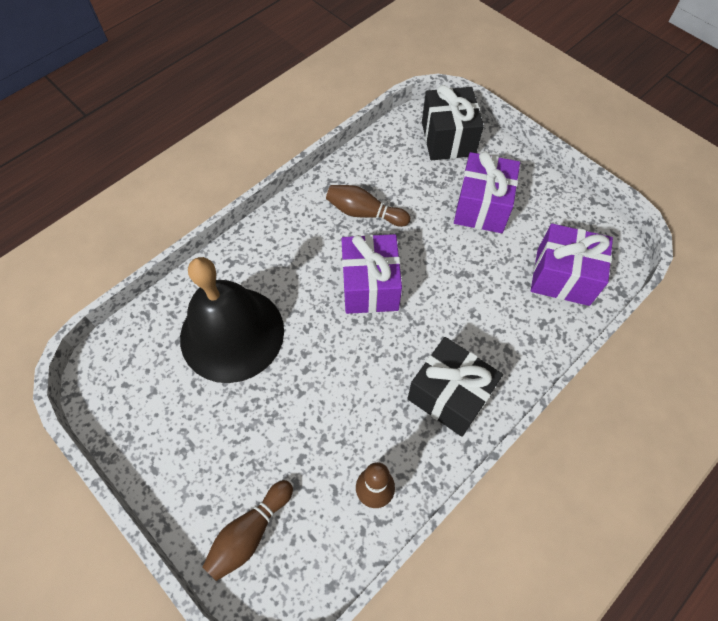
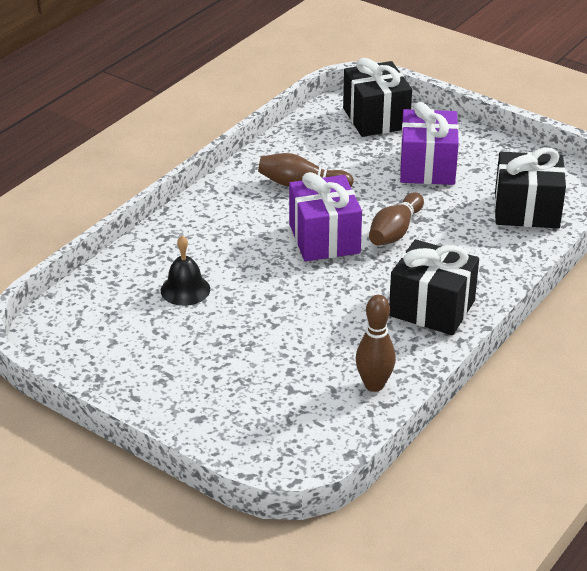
camera: 10 degrees left, 25 degrees down
(232, 333) = (185, 289): black bell -> black bell, size x0.43
(250, 532) = (253, 428): brown bowling pin -> brown bowling pin (395, 231)
(562, 277) = (526, 210): purple gift -> black gift

